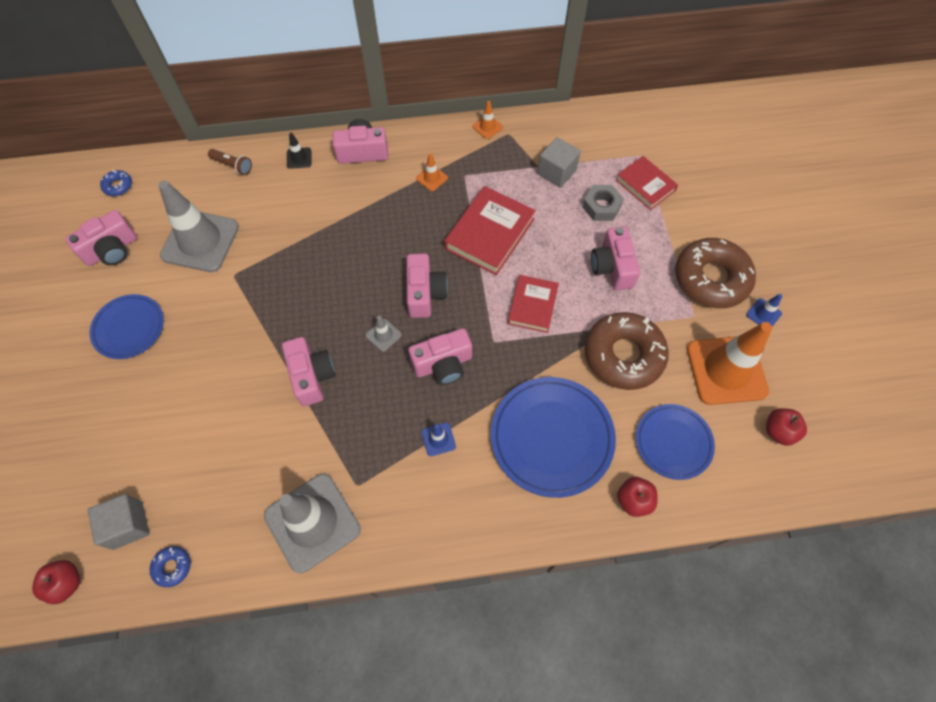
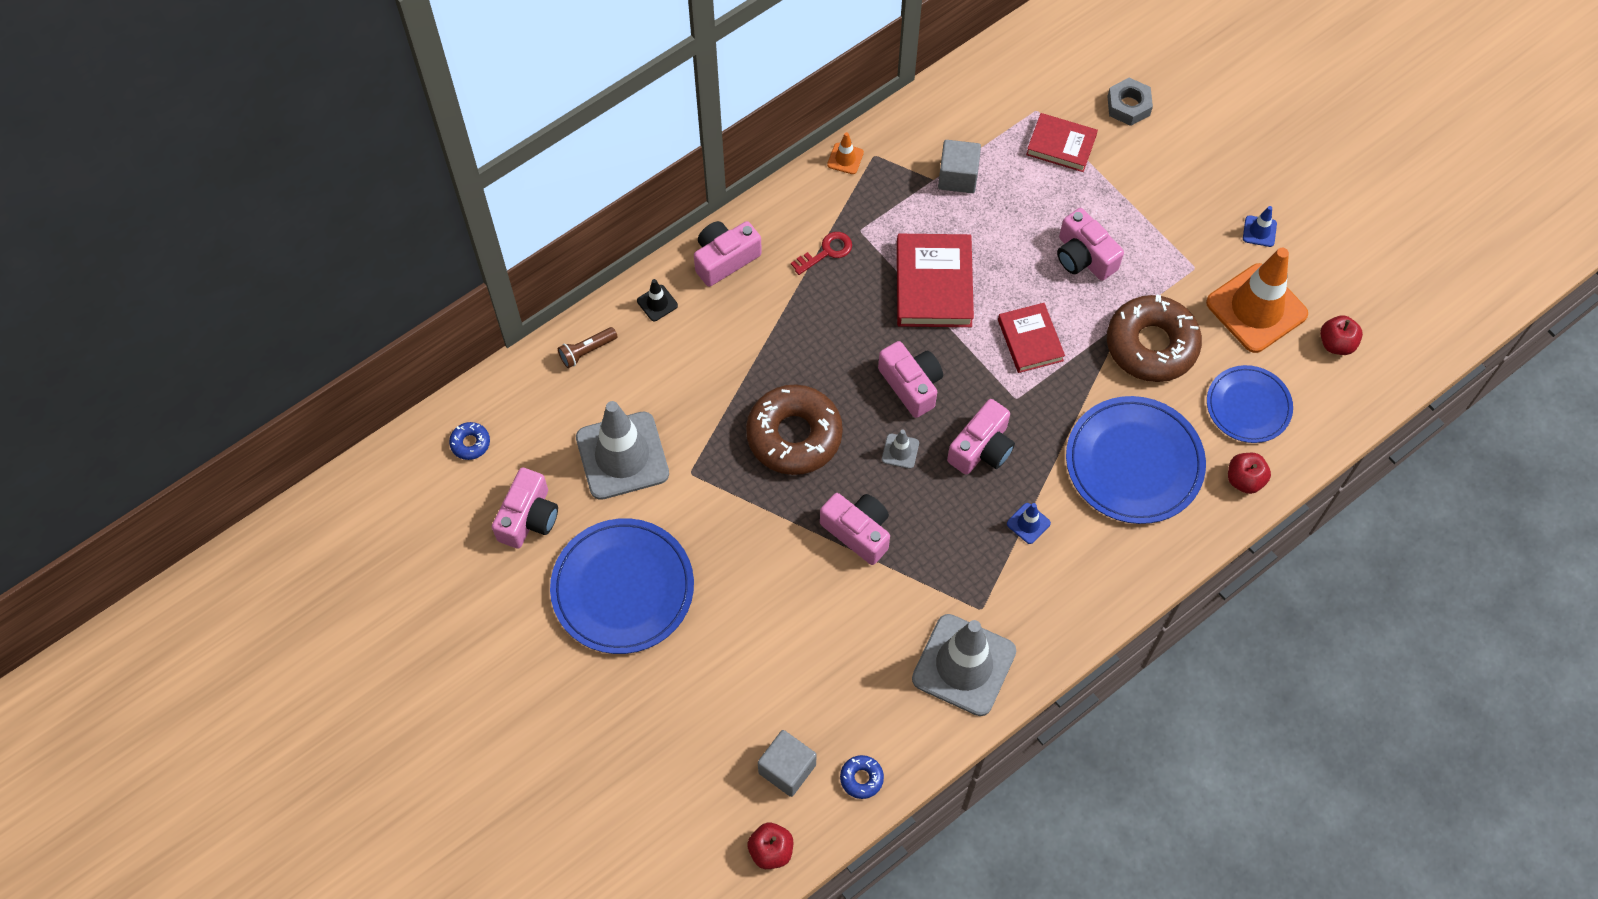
camera: 30 degrees left, 0 degrees up
(129, 328) = (622, 588): blue plate -> blue plate, size x1.60
(232, 166) = (587, 351): brown flashlight -> brown flashlight turned 150 degrees clockwise
(432, 178) = (826, 252): orange traffic cone -> red key
(601, 206) = (1030, 193): grey nut -> grey nut (1128, 106)
(711, 278) = (1188, 219): brown donut -> brown donut (794, 435)

